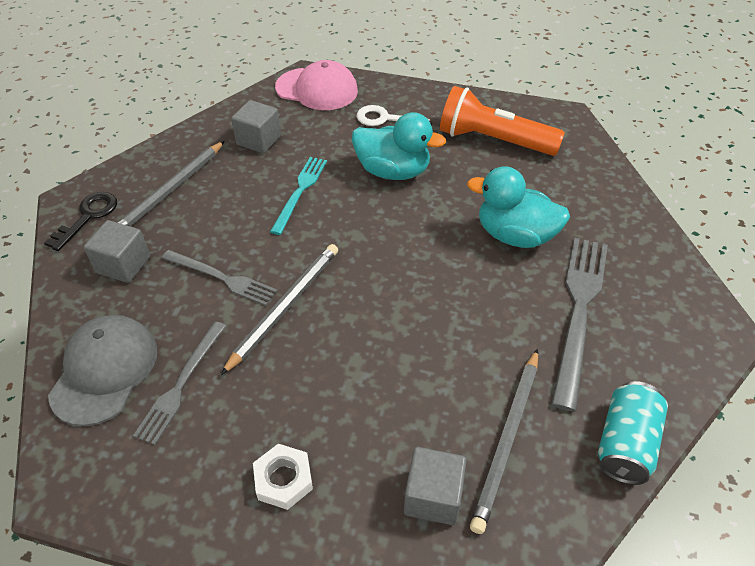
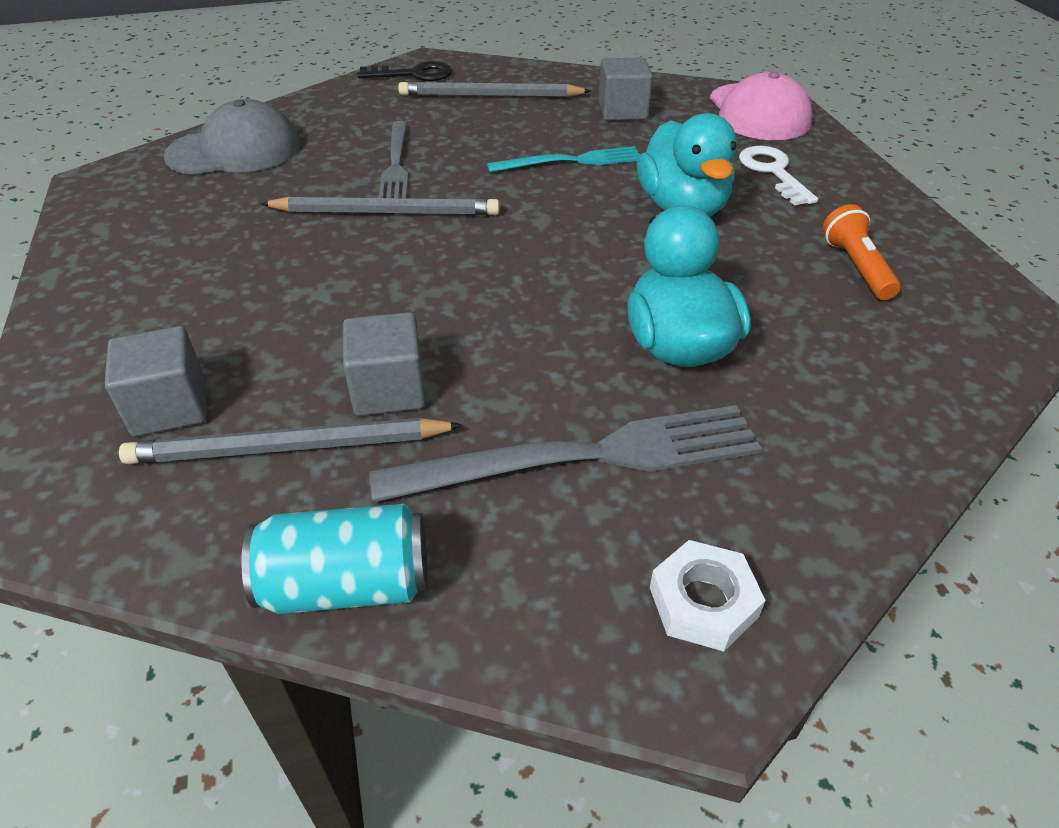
camera: 60 degrees right, 5 degrees down
(123, 265) = (369, 111): grey cube -> grey cube (389, 390)
(181, 384) = (241, 192): grey fork -> none
(283, 479) = (151, 291): white nut -> white nut (703, 602)
(493, 140) = (856, 267): orange flashlight -> orange flashlight, size x0.53

